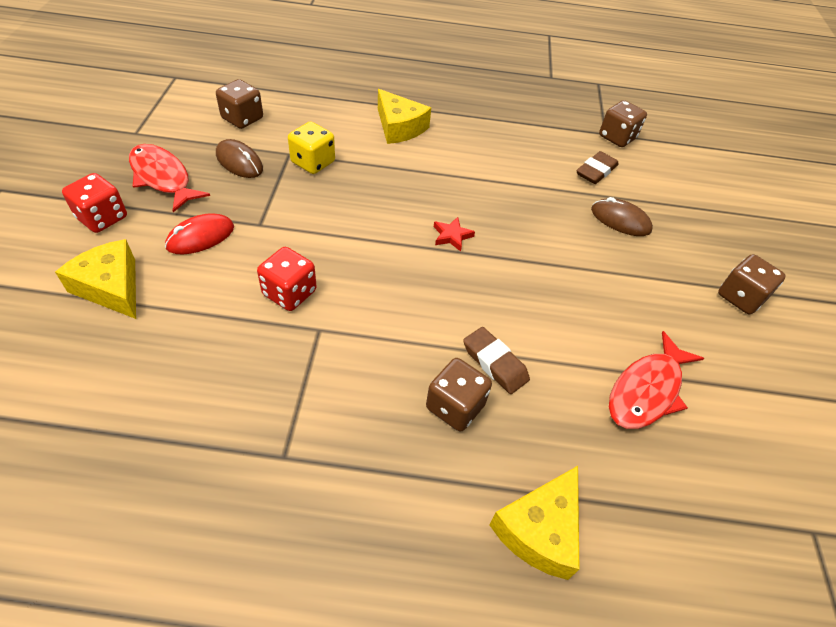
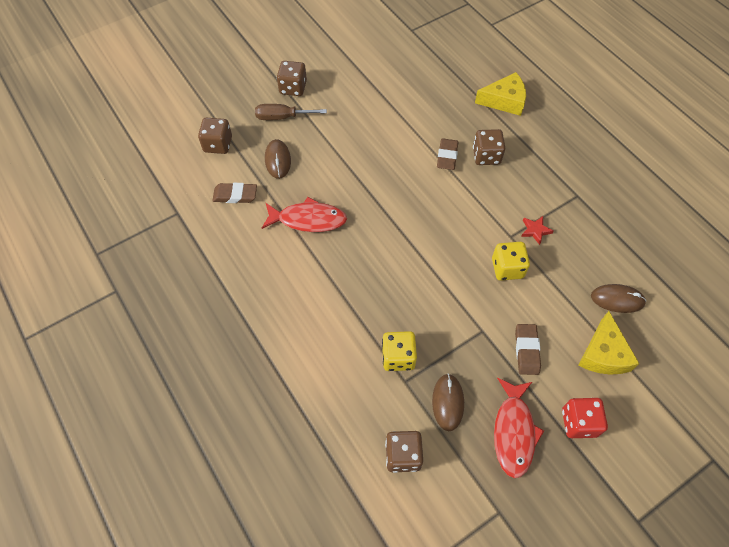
camera: 125 degrees left, 10 degrees up
(128, 354) = (617, 299): none -> brown mouse
(200, 237) = (526, 350): red mouse -> brown eraser
(289, 293) = (507, 268): red dice -> yellow dice
(399, 127) = (300, 339): yellow cheese -> none
(452, 236) = (381, 228): red star -> red star (535, 230)
(617, 137) = (177, 204): brown dice -> brown dice (218, 144)
(647, 390) = (398, 98): red fish -> red fish (308, 219)
(689, 259) = (282, 117): none -> brown screwdriver

